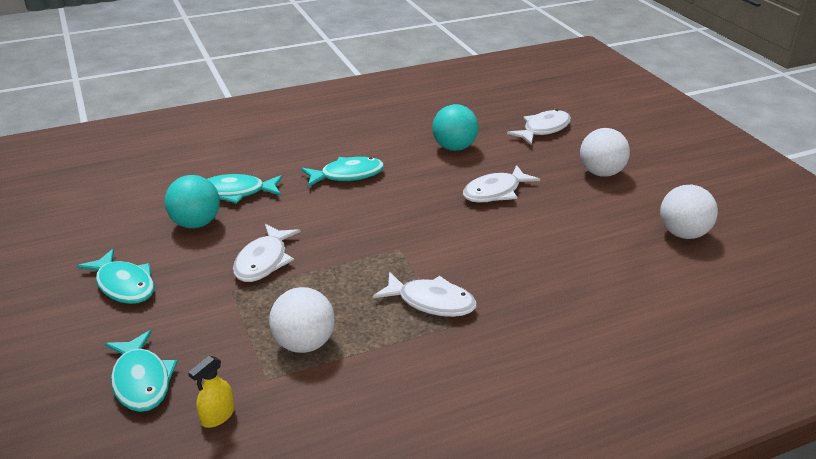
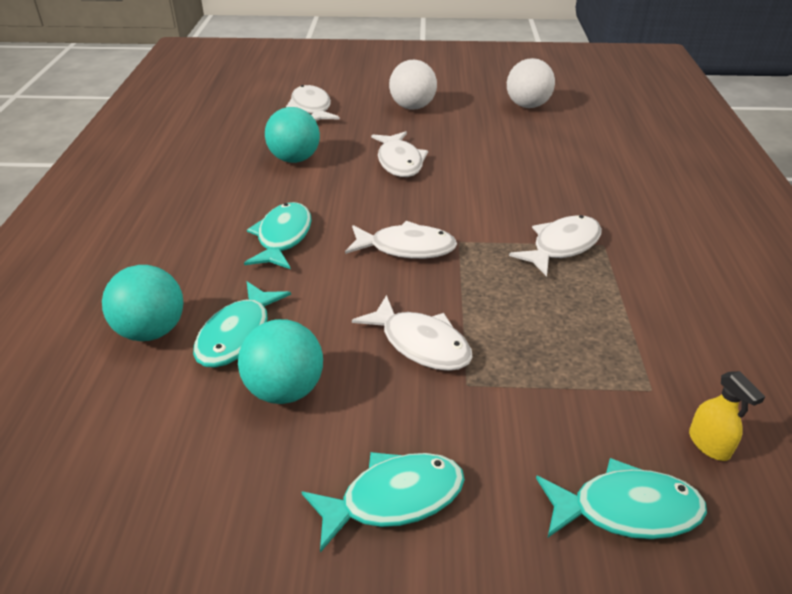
camera: 65 degrees left, 5 degrees up
(225, 165) = (152, 331): none -> turquoise ball
(304, 344) = (598, 346): white ball -> none
(371, 227) = (406, 248): none -> white fish

